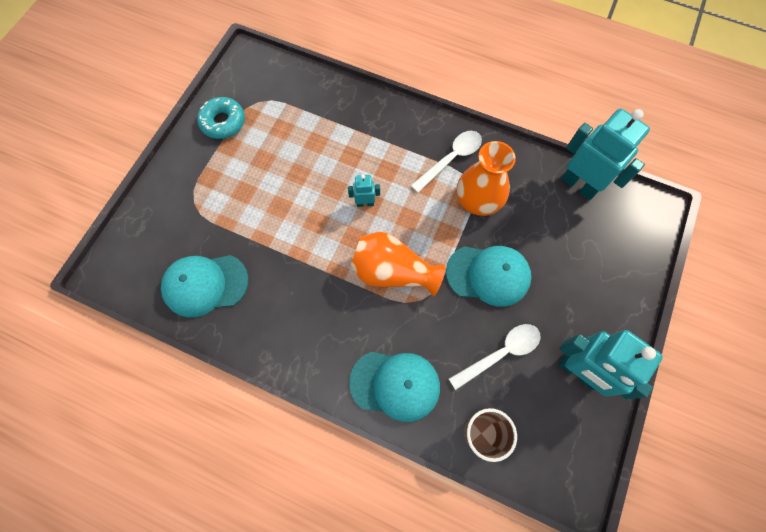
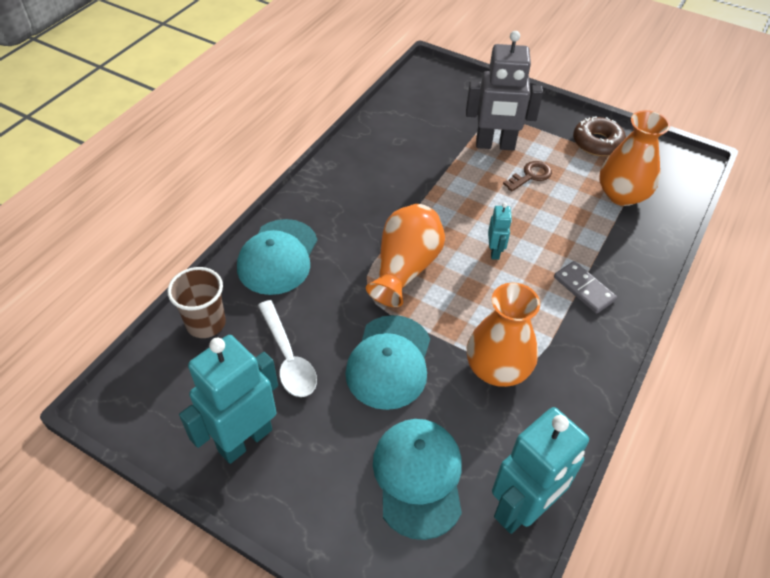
camera: 95 degrees right, 20 degrees down
(205, 285) = (409, 128): turquoise cap -> turquoise cap (418, 477)
(223, 122) = (597, 143): turquoise donut -> brown donut
(229, 205) = (495, 145): none -> grey robot
(270, 176) = (530, 176): none -> brown key
(289, 109) = (622, 194): none -> orange vase
(395, 141) = (584, 289): none -> grey domino
(451, 159) = (561, 346): white spoon -> none

